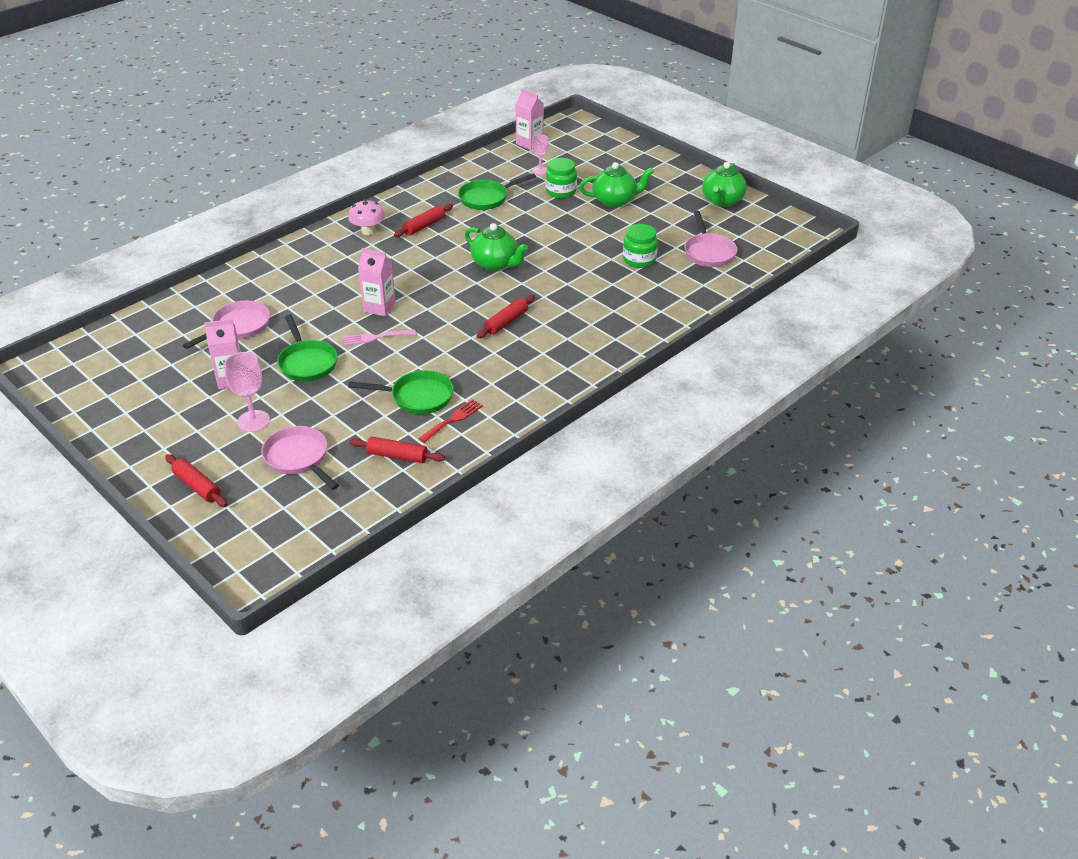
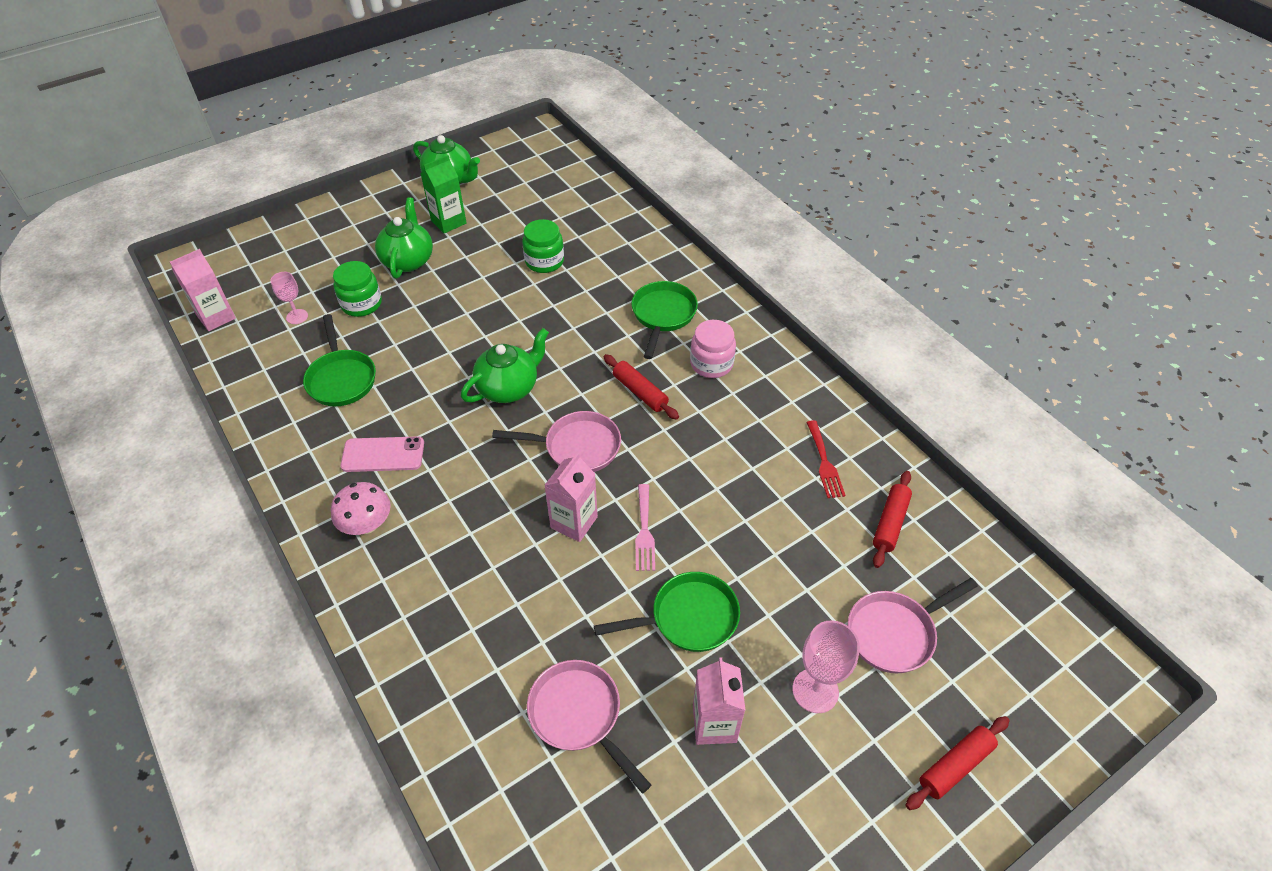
camera: 80 degrees left, 10 degrees up
(417, 397) = (778, 494): green pan -> green pan (663, 315)
(424, 226) = (383, 455): red rolling pin -> pink phone
(453, 420) = (824, 463): red fork -> red fork turned 150 degrees counterclockwise
(547, 354) = (711, 364): none -> pink jar
(668, 209) = (448, 222): none -> green carton
(708, 252) = (548, 208): pink pan -> pink pan (577, 447)

